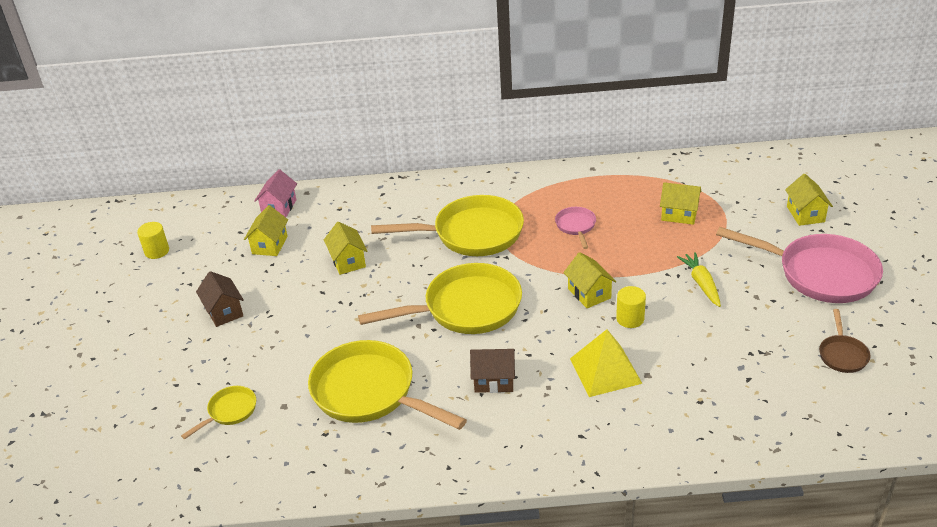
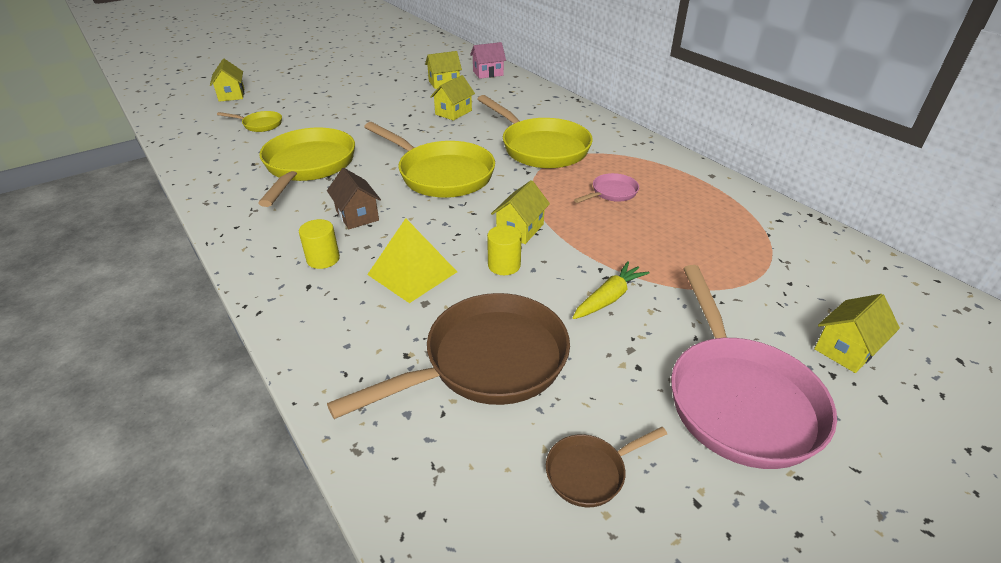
camera: 55 degrees right, 0 degrees up
(157, 251) = (403, 56): yellow cylinder -> yellow cylinder (323, 259)
(224, 311) = (361, 92): brown house -> none
(679, 214) = (709, 247): yellow house -> yellow house (231, 95)
(730, 364) = (487, 362): none -> brown pan

